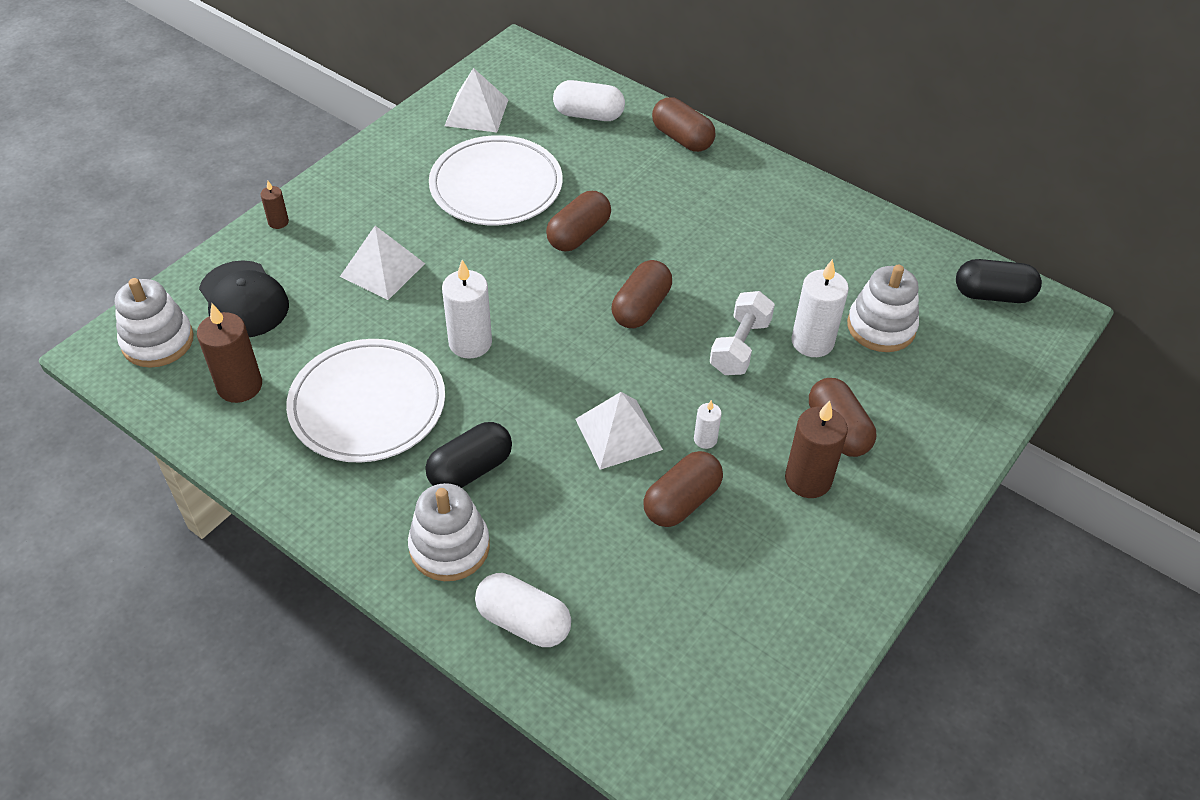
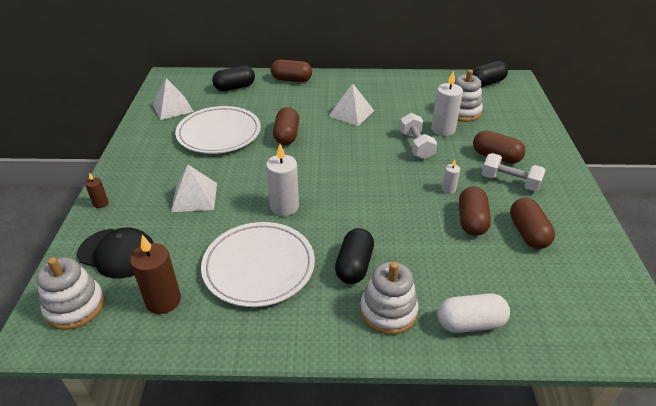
camera: 35 degrees left, 10 degrees down
(588, 115) = (235, 87): white capsule -> black capsule
(618, 434) = (407, 208): white pyramid -> white pyramid (351, 113)
(641, 308) = (353, 151): brown capsule -> brown capsule (528, 233)
(808, 479) = (510, 182): brown candle -> white dumbbell

